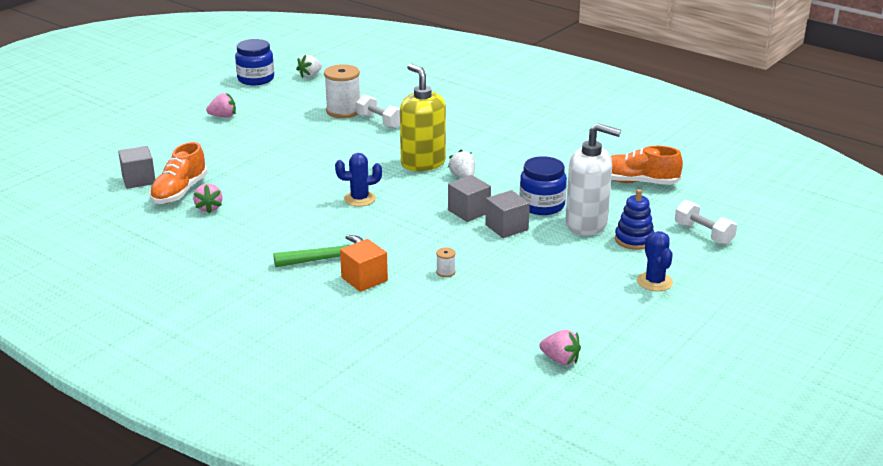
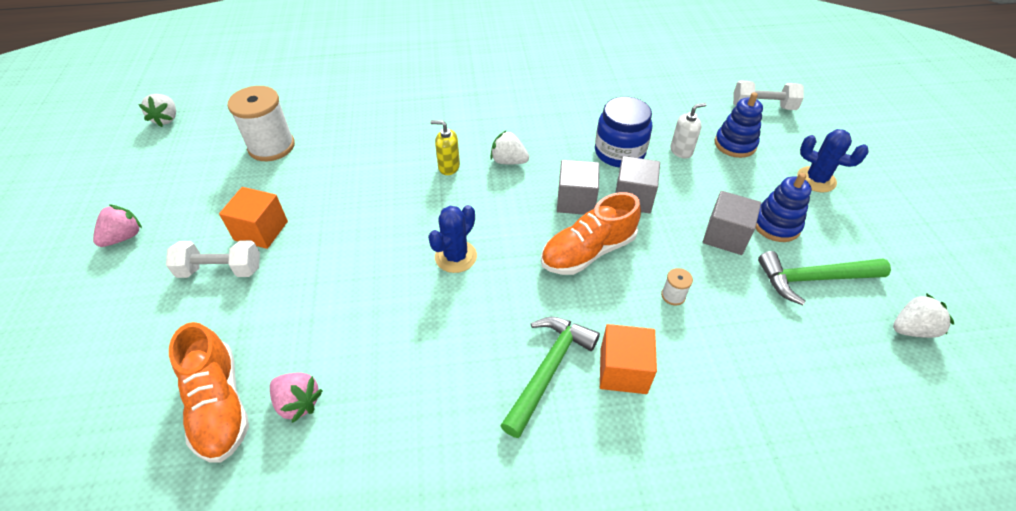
camera: 45 degrees left, 20 degrees up
(139, 180) = (126, 428): grey cube -> grey cube (725, 236)
(256, 79) = (99, 157): blue jar -> none
(284, 143) = (261, 231): none -> orange cube
(380, 122) = (331, 139): white dumbbell -> white dumbbell (221, 270)
(423, 163) = (448, 167): yellow soap dispenser -> yellow soap dispenser, size x0.45
(545, 312) = (813, 279): none -> green hammer
(560, 360) = (911, 329): pink strawberry -> white strawberry
(574, 283) = (776, 225): none -> blue stacking toy
(586, 224) = (681, 151): white soap dispenser -> white soap dispenser, size x0.45
(638, 182) = (644, 82): orange shoe -> orange shoe (588, 251)

